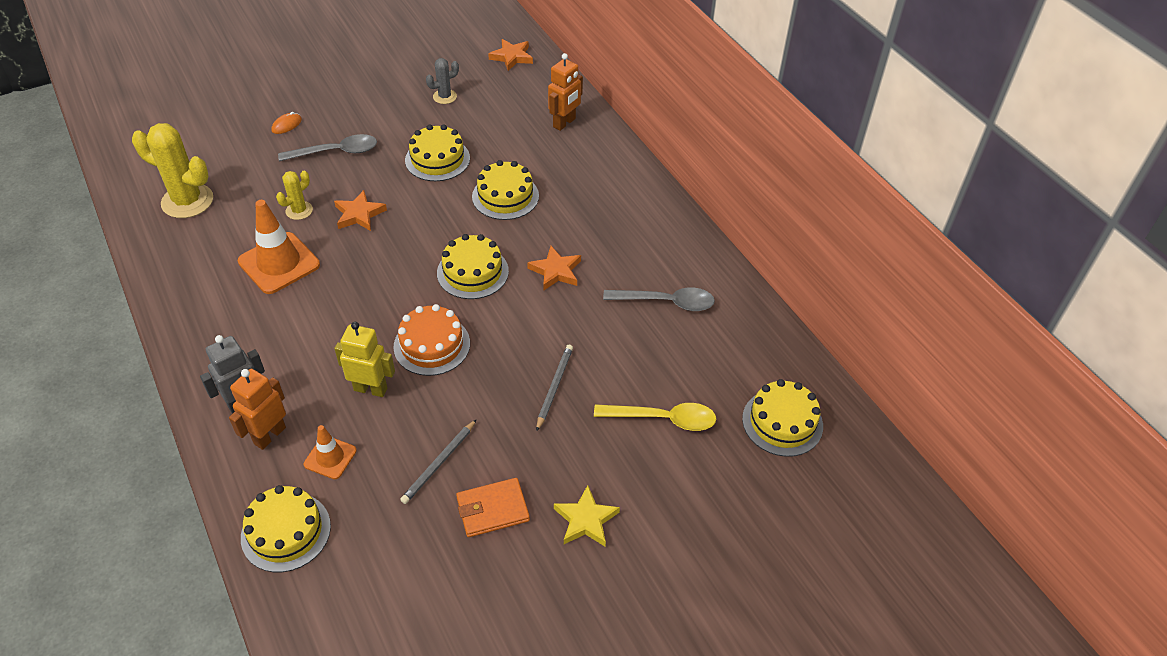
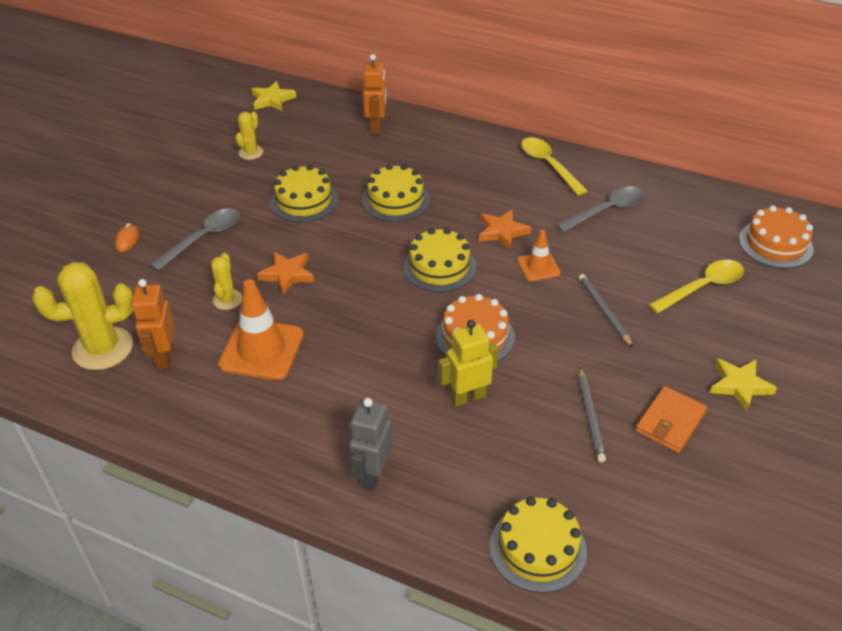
camera: 35 degrees left, 5 degrees down
(269, 435) = (428, 486): orange robot -> orange robot (164, 357)
(330, 457) = (501, 468): orange traffic cone -> orange traffic cone (538, 267)
(445, 97) = (251, 152): grey cactus -> yellow cactus
(512, 57) = (272, 99): orange star -> yellow star
(667, 233) = (548, 165): none -> yellow spoon
(782, 422) = (775, 244): yellow cake -> orange cake

